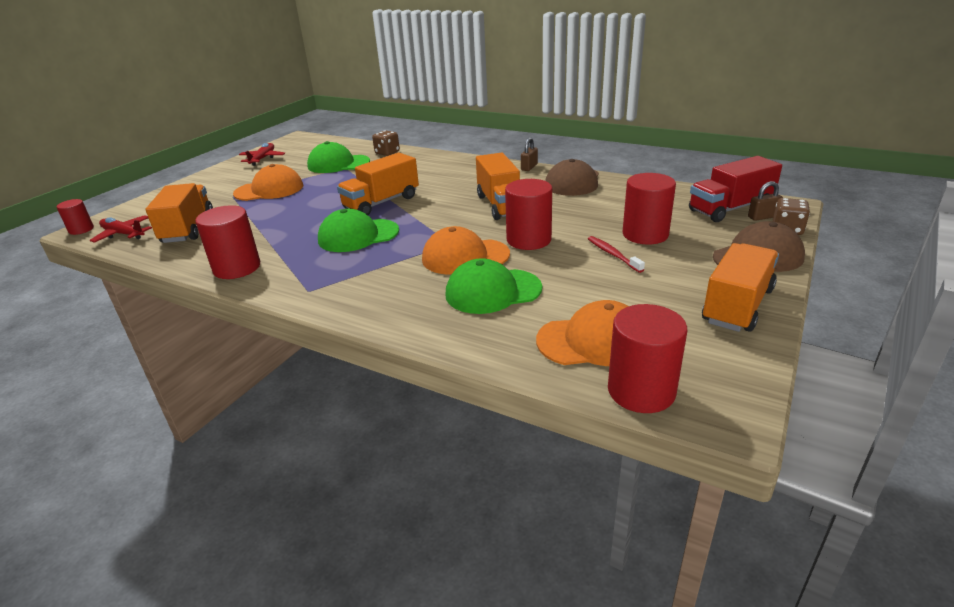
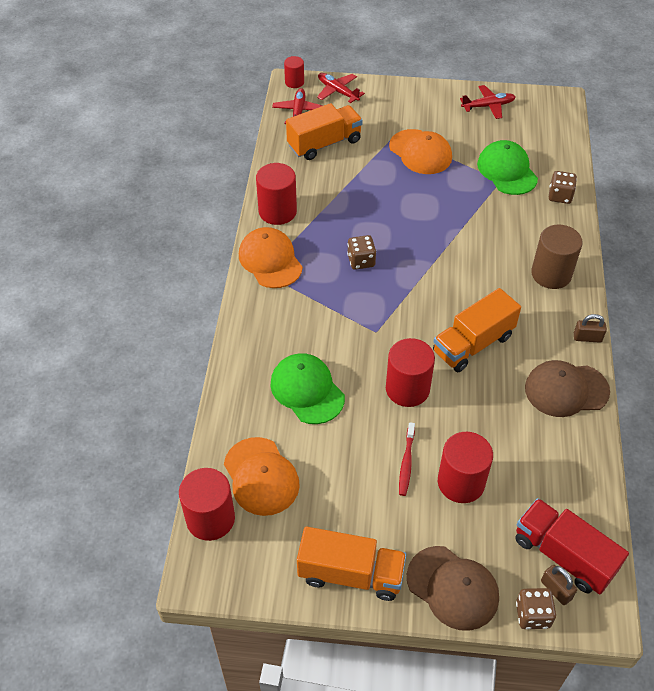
camera: 65 degrees right, 20 degrees up
(135, 211) = (338, 91): none -> red plane
(358, 235) = (361, 261): green cap -> brown dice
(381, 203) = (433, 247): orange truck -> none
(458, 168) = (551, 274): none -> brown cylinder
(465, 257) = (356, 351): orange cap -> orange cap (270, 260)
(613, 254) = (406, 463): red toothbrush -> red toothbrush turned 150 degrees clockwise

